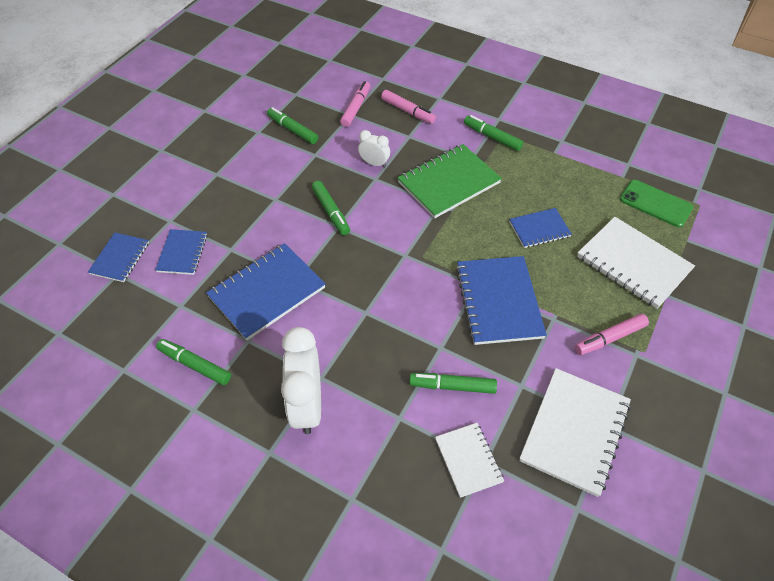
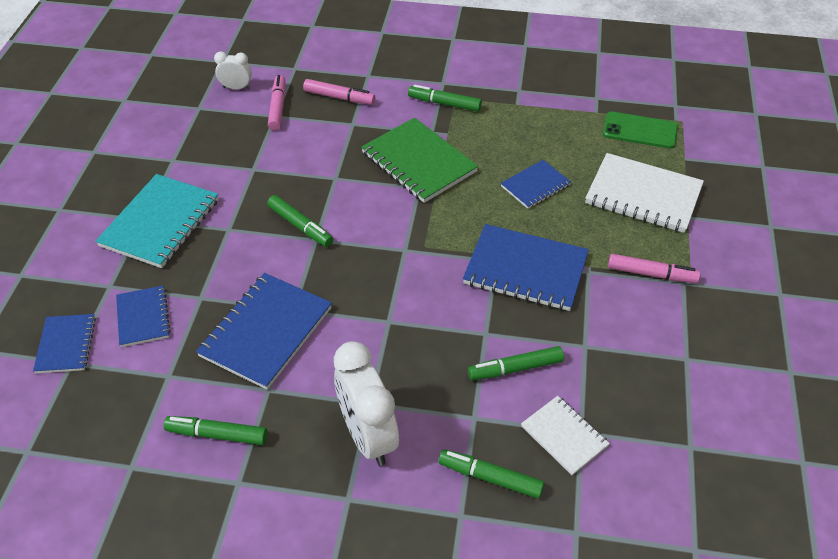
camera: 20 degrees left, 5 degrees down
(227, 180) = (160, 223): none -> turquoise notebook
(292, 130) = (214, 148): green marker -> green marker (490, 477)
(374, 163) = (326, 162): white clock -> white clock (236, 88)
(449, 183) = (419, 162): green notebook -> green notebook turned 75 degrees counterclockwise
(498, 301) = (525, 270): blue notebook -> blue notebook turned 45 degrees counterclockwise
(574, 431) = (656, 374): white notebook -> none
(609, 338) = (651, 274): pink marker -> pink marker turned 120 degrees counterclockwise

